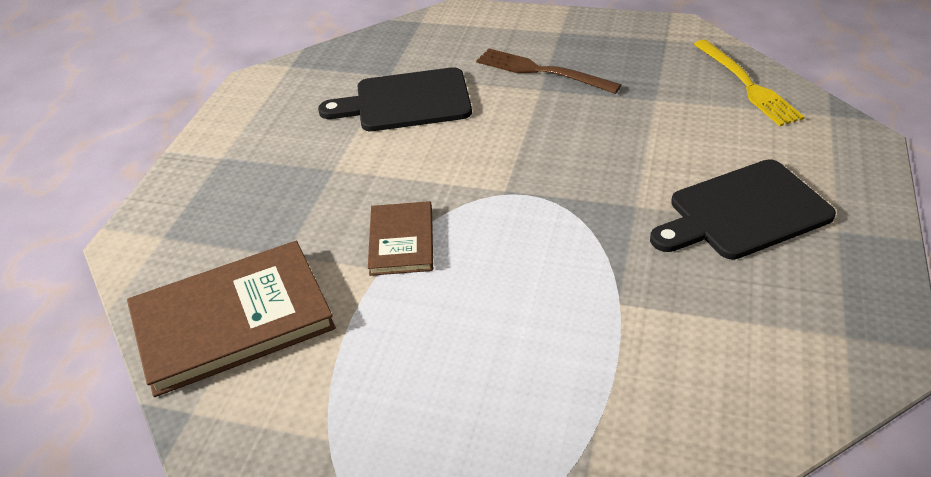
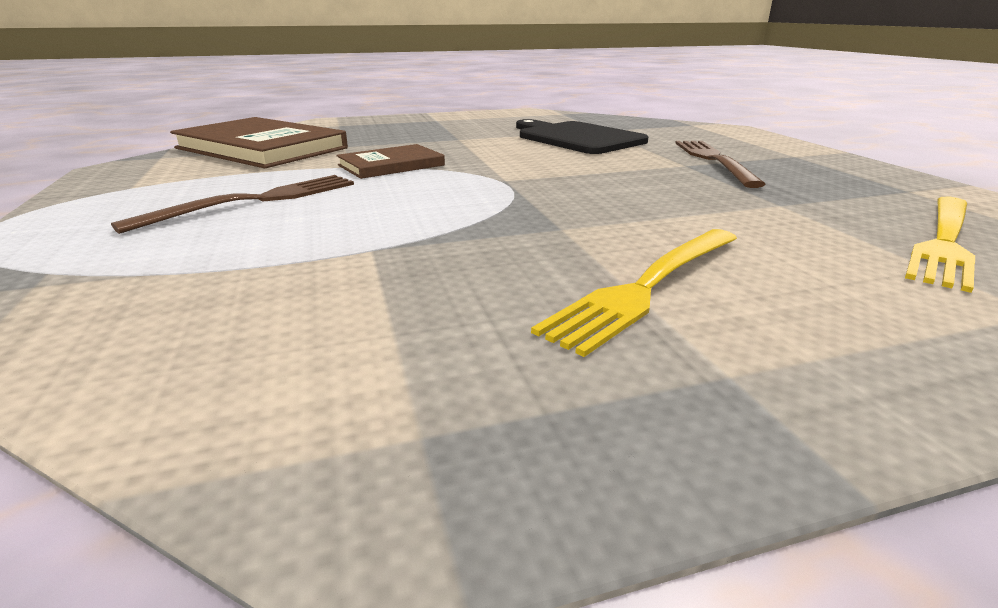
camera: 55 degrees right, 15 degrees down
(454, 349) = (254, 201): none -> brown fork
(743, 211) = (647, 286): black cutting board -> yellow fork

